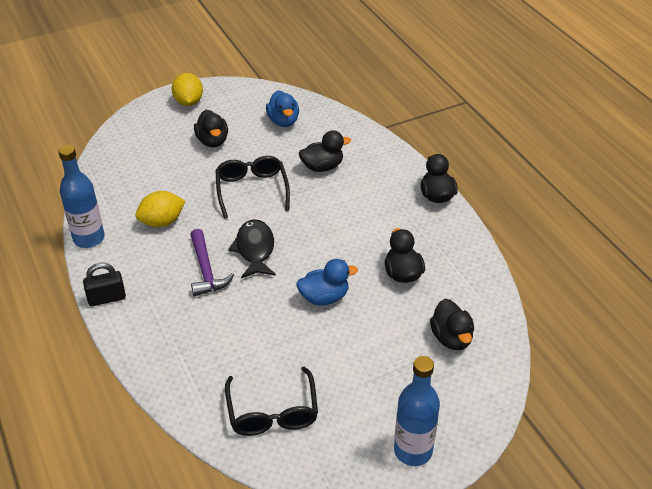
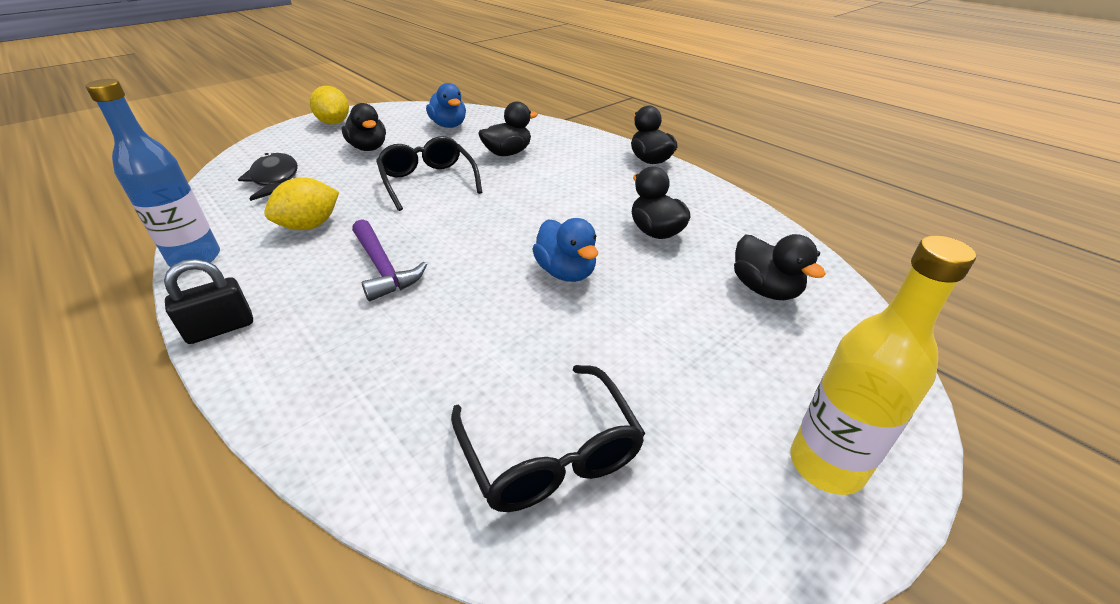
camera: 15 degrees left, 5 degrees down
(255, 249) = (449, 236): black fish -> black fish (275, 179)
(324, 297) = (566, 272): blue duck -> blue duck turned 90 degrees clockwise
(413, 451) = (826, 465): blue bottle -> yellow bottle

